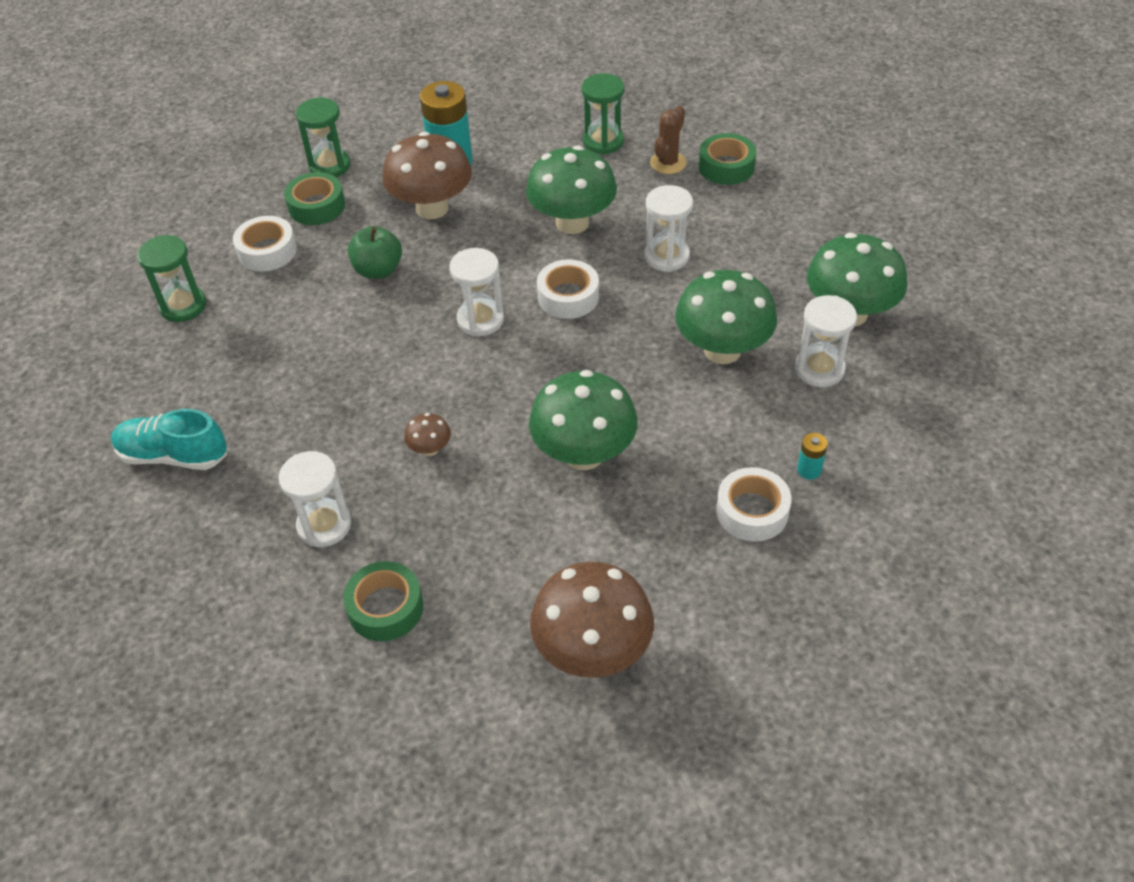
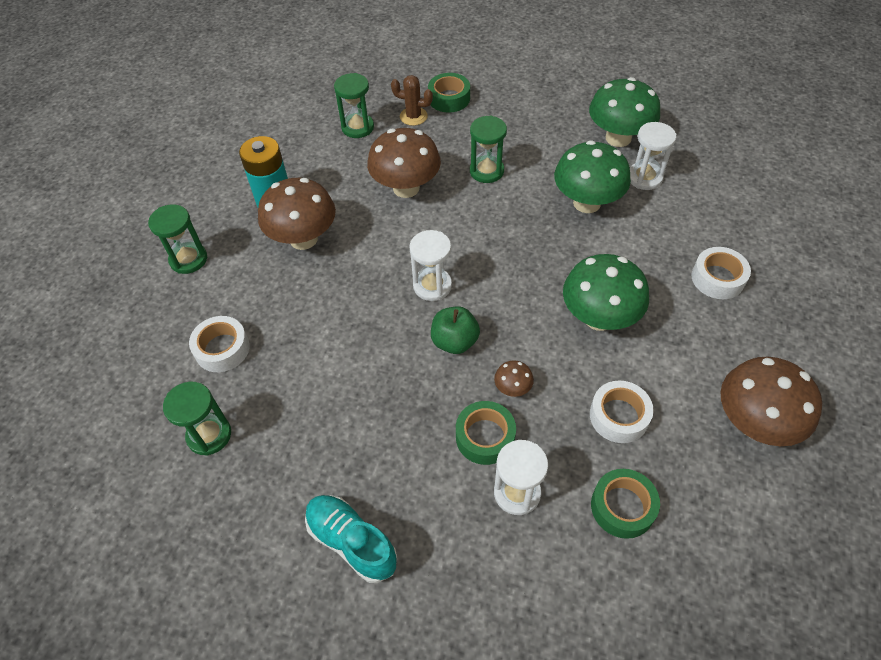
camera: 45 degrees left, 5 degrees up
(174, 455) = (352, 542): turquoise shoe -> turquoise shoe turned 75 degrees clockwise
(316, 206) = (217, 293): green tape -> green tape (485, 437)
(378, 270) = (322, 303): green apple -> green apple (454, 341)
(568, 296) = (464, 233): white tape -> white tape (619, 416)
(572, 223) = (406, 188): green mushroom -> brown mushroom
(666, 256) = (486, 171): white hourglass -> green hourglass
(668, 163) = (413, 116): brown cactus -> brown cactus turned 60 degrees counterclockwise
(809, 470) = (711, 234): turquoise battery -> none

